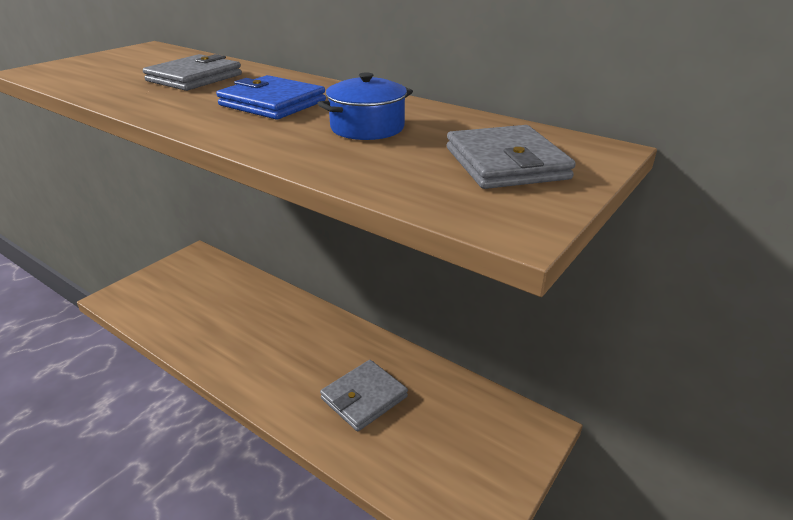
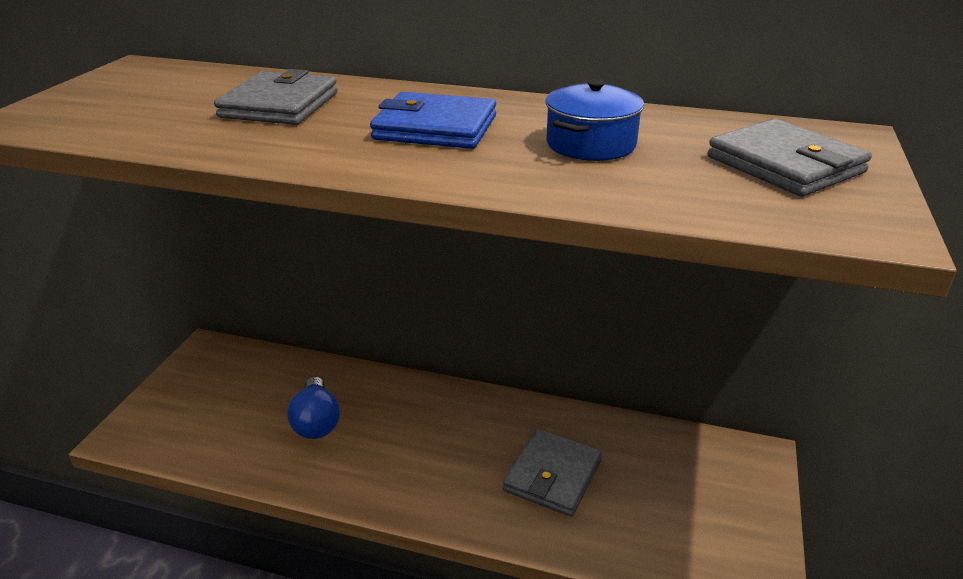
camera: 20 degrees left, 0 degrees up
(229, 317) = (316, 422): none -> blue light bulb

